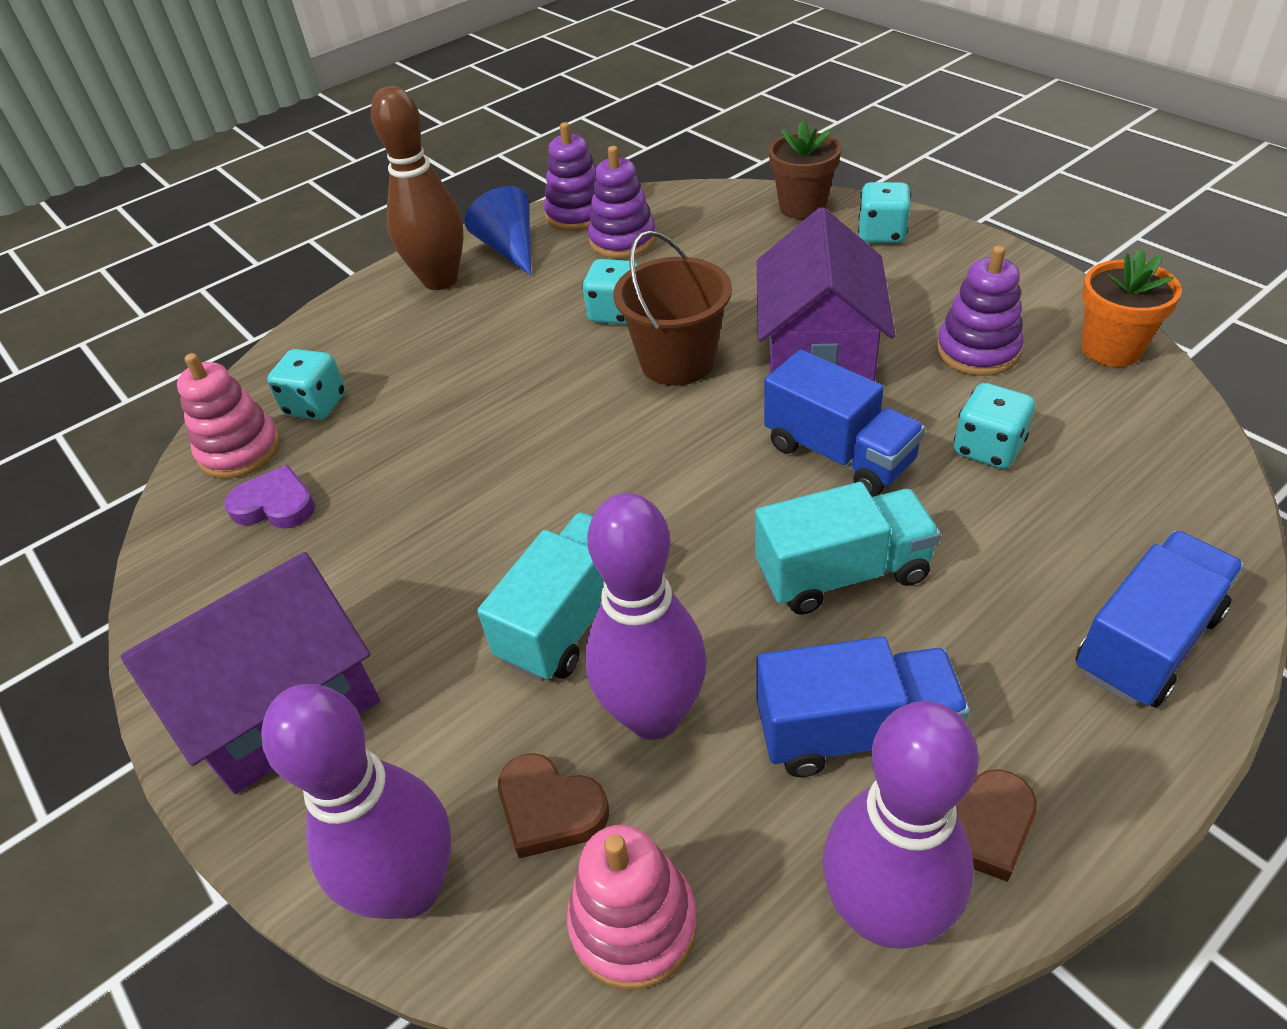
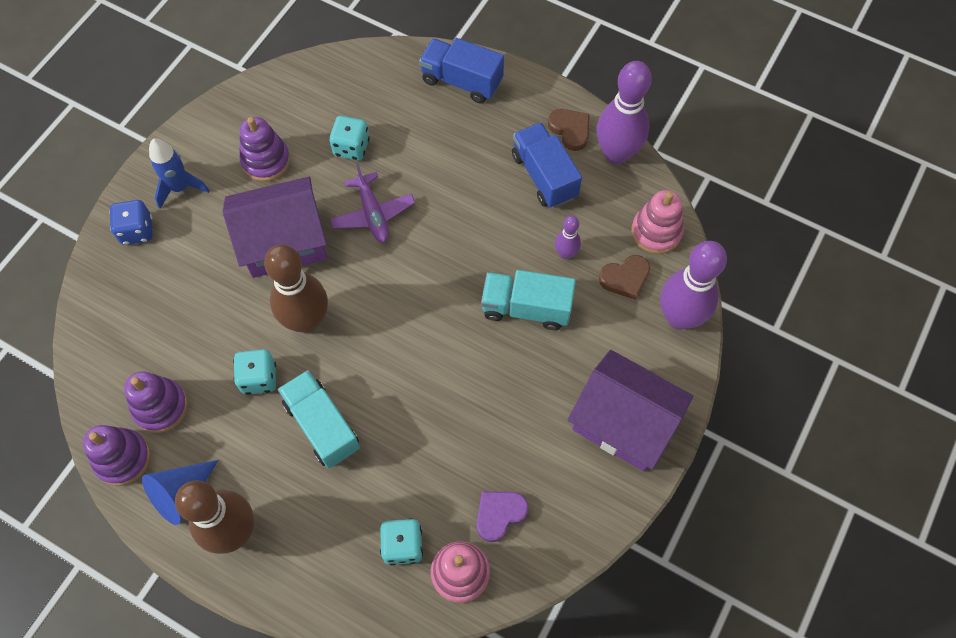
camera: 115 degrees left, 20 degrees up
(275, 505) = (499, 514): purple heart -> purple heart turned 60 degrees clockwise
(550, 809) = (625, 278): brown heart -> brown heart turned 60 degrees clockwise
(653, 715) = (565, 253): purple bowling pin -> purple bowling pin, size x0.49
(677, 361) = (307, 320): brown bucket -> brown bowling pin
(802, 207) = (101, 289): brown flower pot -> none
(839, 454) = (373, 214): blue truck -> purple plane
(842, 573) = (458, 196): turquoise truck -> turquoise truck (322, 426)
(881, 234) = (137, 231): turquoise dice -> blue dice
(944, 270) = (180, 188): none -> blue rocket
(1111, 349) = (252, 99): orange flower pot -> none

